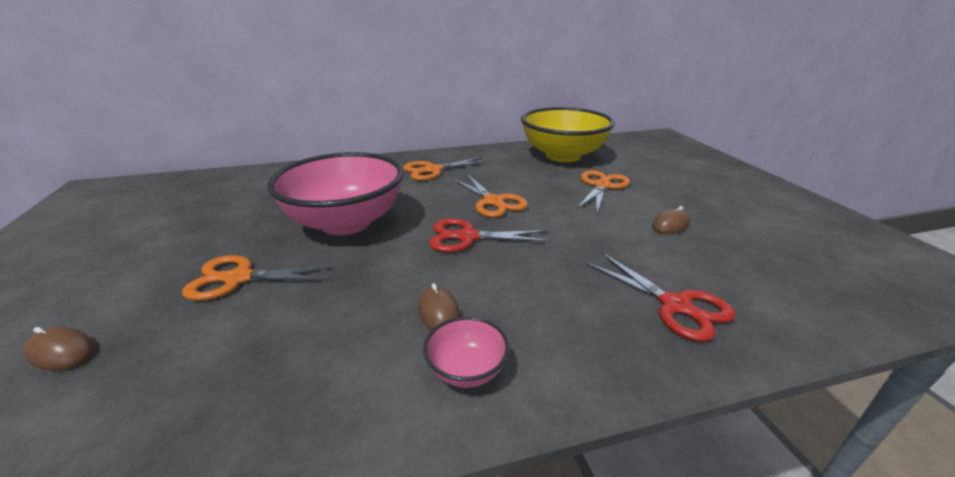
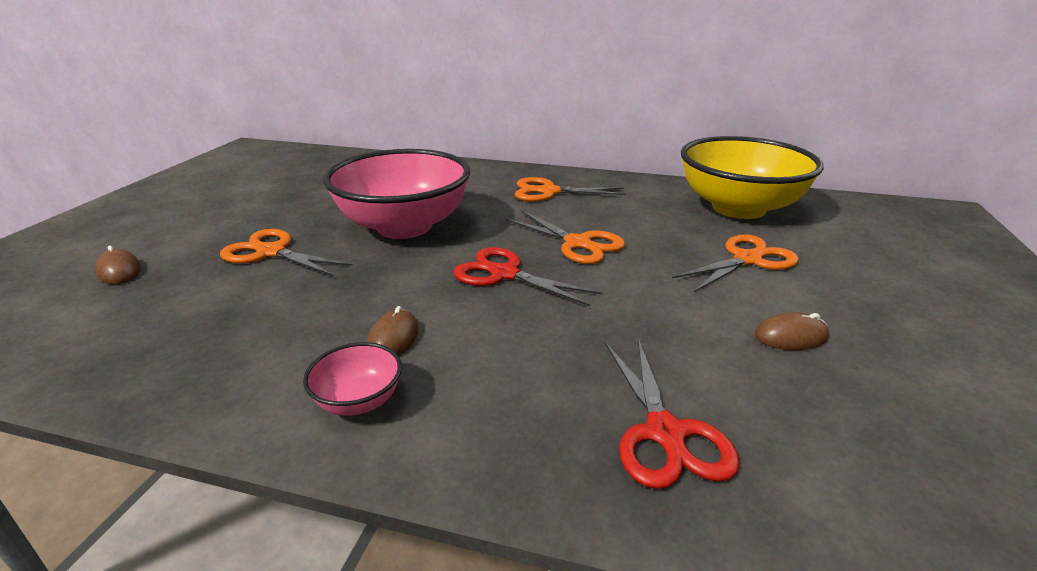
camera: 30 degrees right, 0 degrees up
(493, 201) = (577, 243): orange scissors -> orange scissors turned 45 degrees counterclockwise

